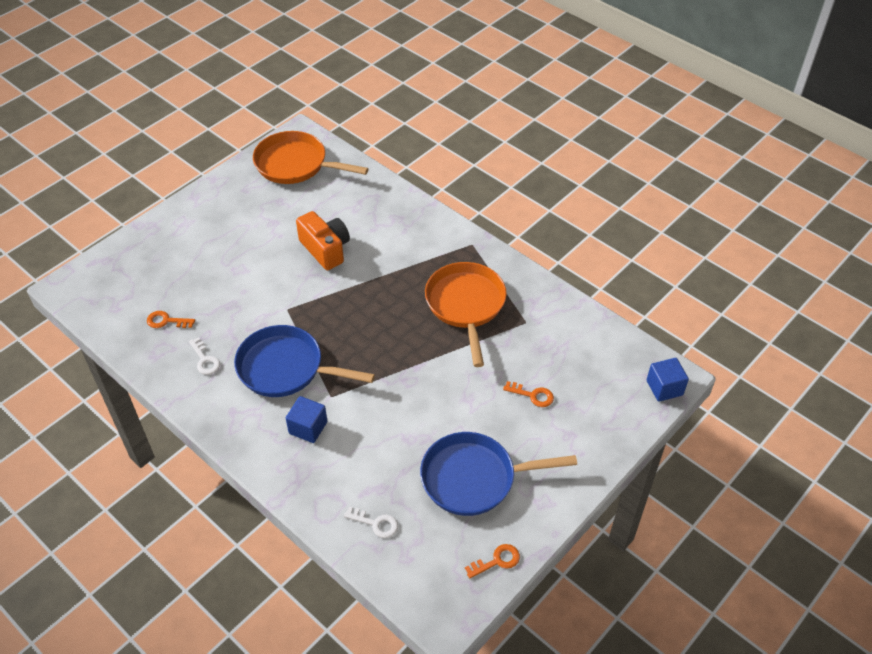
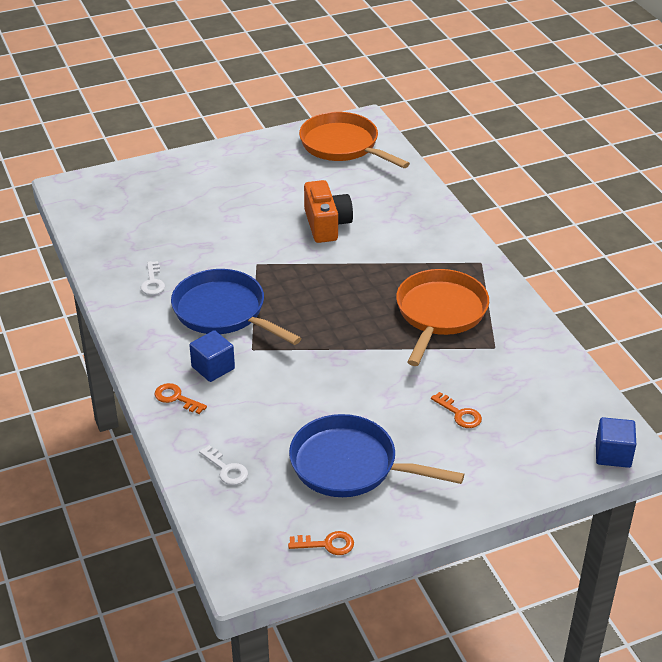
camera: 25 degrees right, 10 degrees down
(166, 321) = (138, 240): orange key -> orange key (176, 398)

